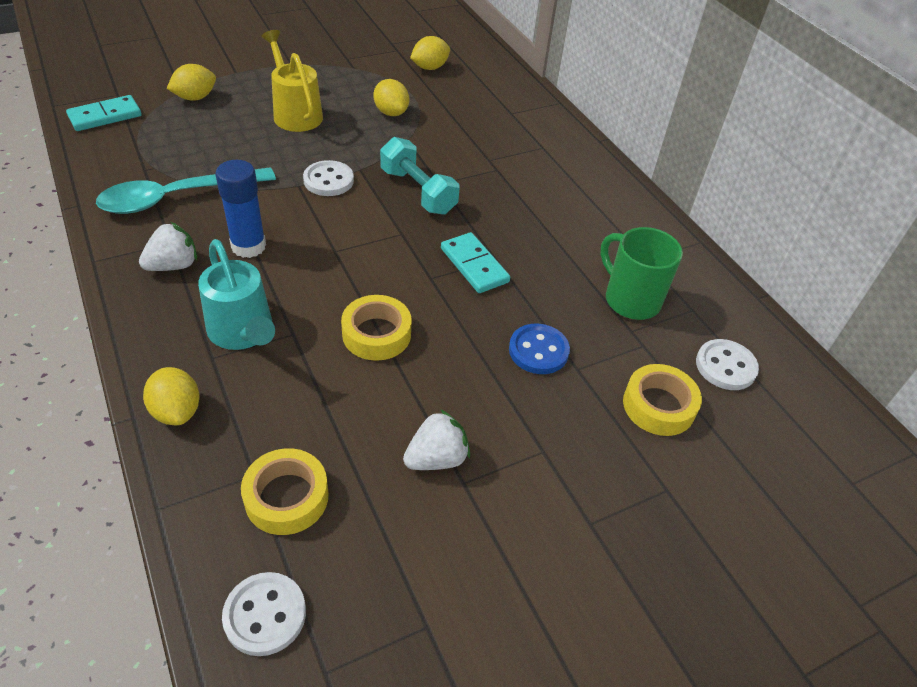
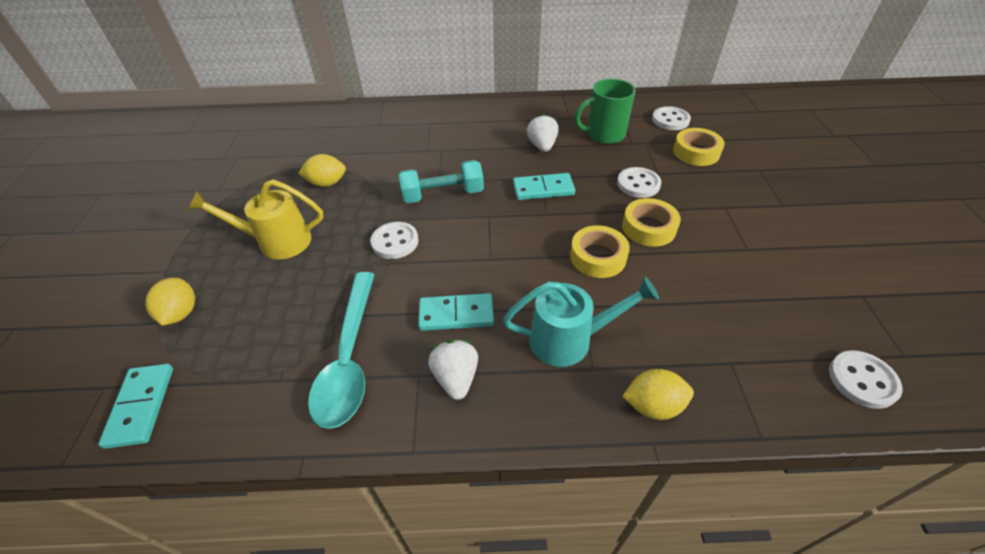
camera: 60 degrees left, 0 degrees up
(248, 246) = (456, 314): blue glue stick -> turquoise domino
(286, 497) = (755, 346): yellow tape -> yellow tape (648, 228)
(430, 67) = (281, 147): yellow lemon -> none
(436, 458) = (726, 256): white strawberry -> white strawberry (542, 146)
(538, 351) = (638, 184): blue button -> white button

